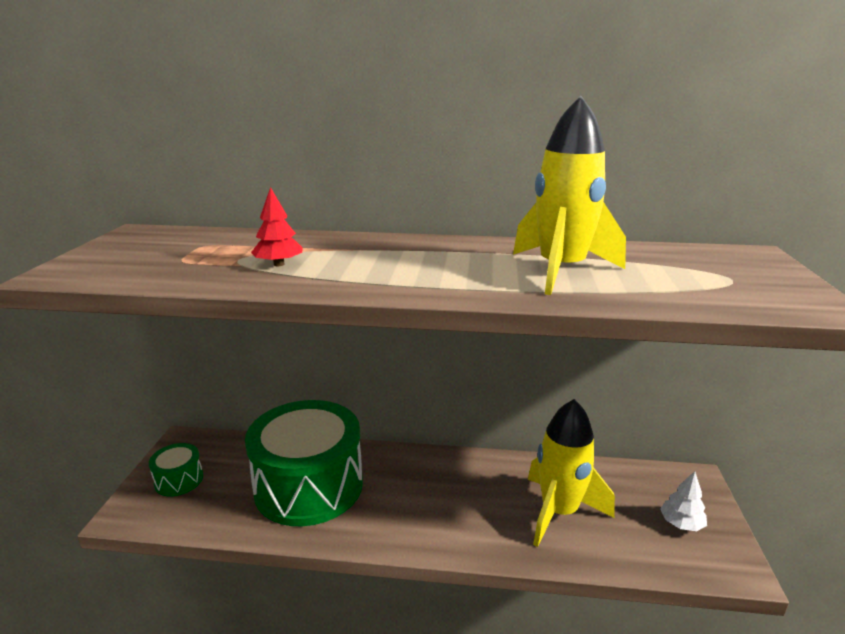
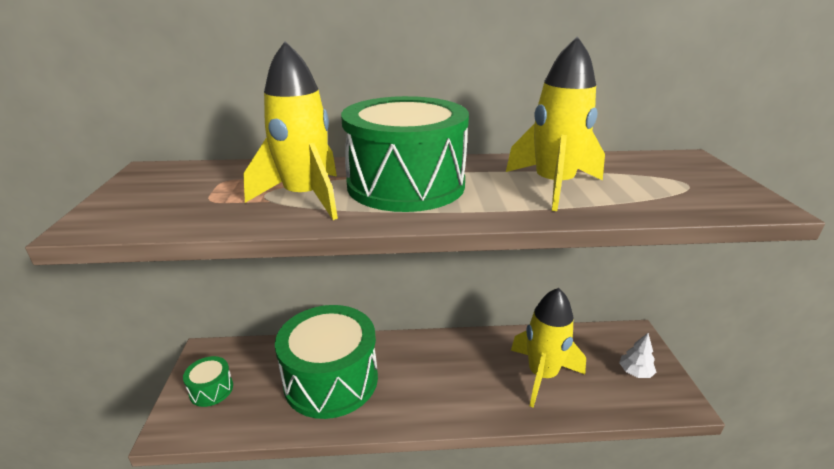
camera: 10 degrees left, 5 degrees up
(279, 264) = (305, 197): red tree -> yellow rocket
(392, 259) = (406, 184): none -> green drum

